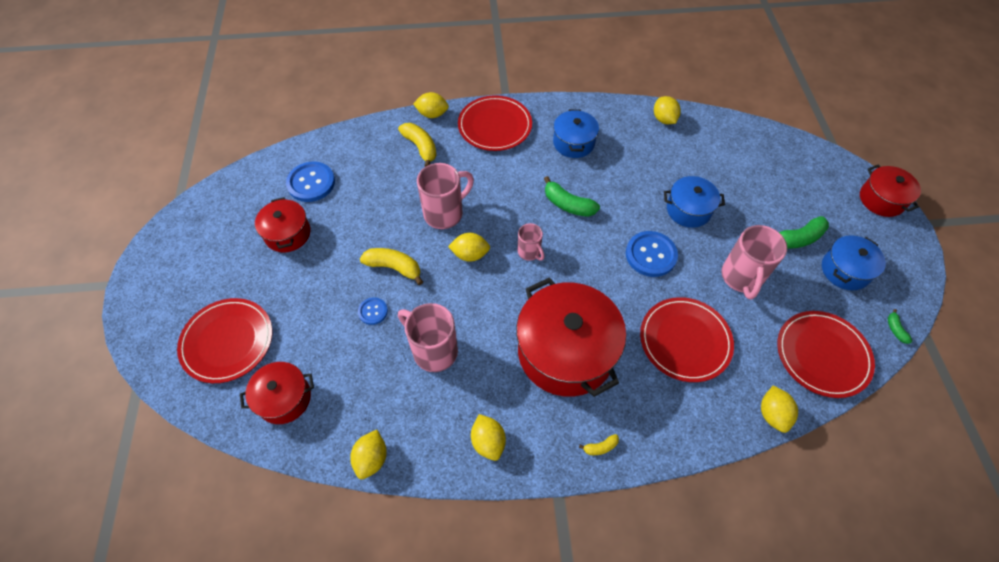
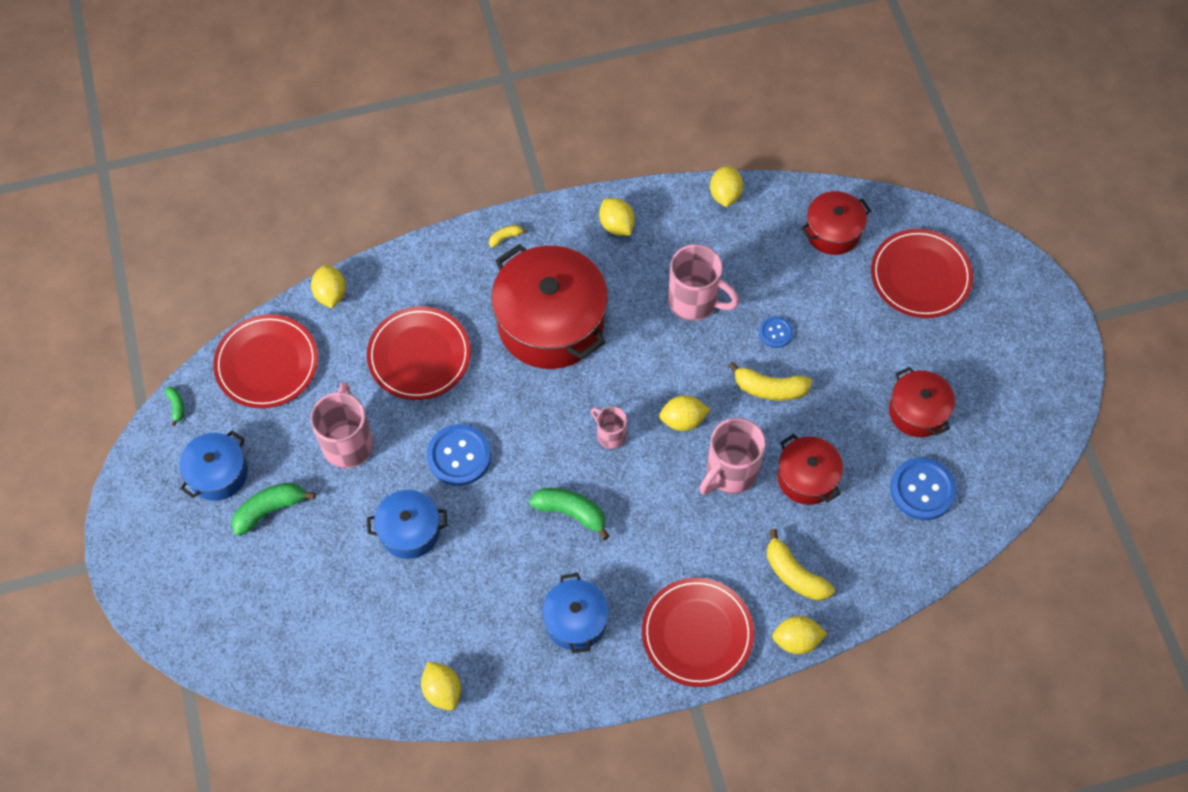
camera: 170 degrees right, 5 degrees up
(881, 199) = (143, 591): red pot -> red pot (807, 478)

